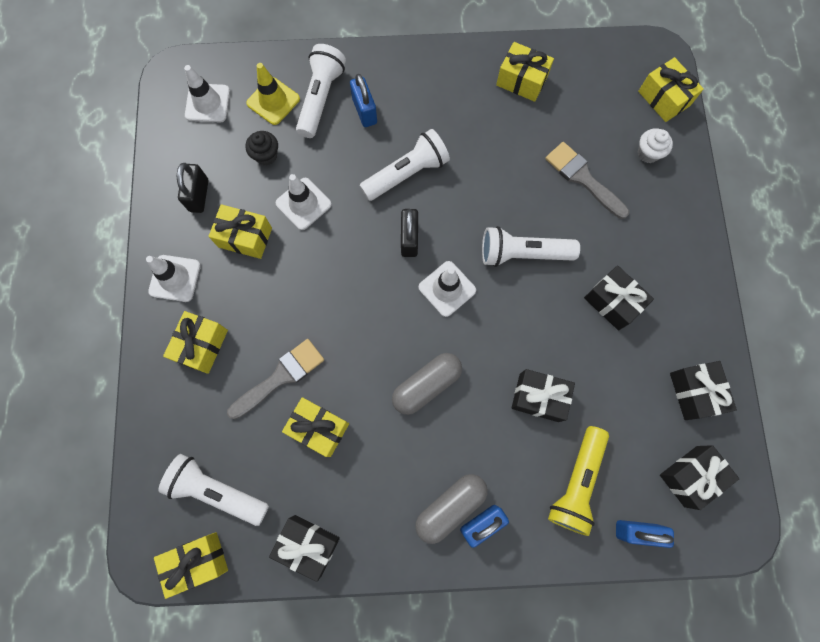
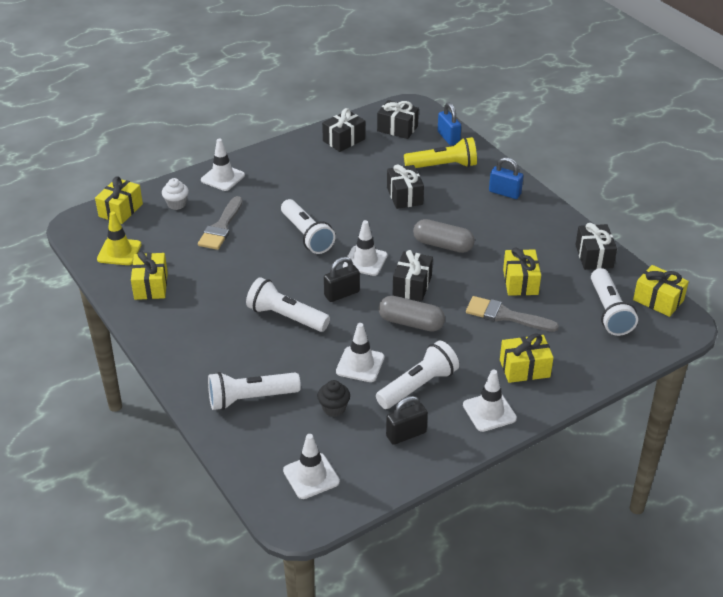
camera: 120 degrees left, 35 degrees down
(245, 237) = (418, 386): yellow gift -> white flashlight
(273, 101) = (276, 430): yellow traffic cone -> yellow traffic cone (119, 252)
(365, 111) = (244, 365): blue padlock -> none
(450, 507) = (508, 208): grey capsule -> grey capsule (411, 323)
(612, 302) = (310, 186): black gift -> black gift (412, 285)
(677, 218) = (223, 178): none -> white traffic cone

